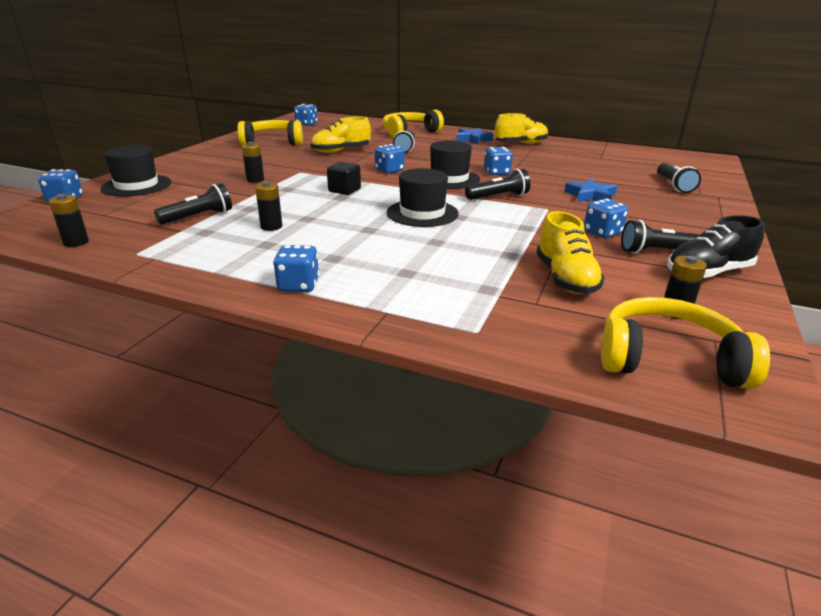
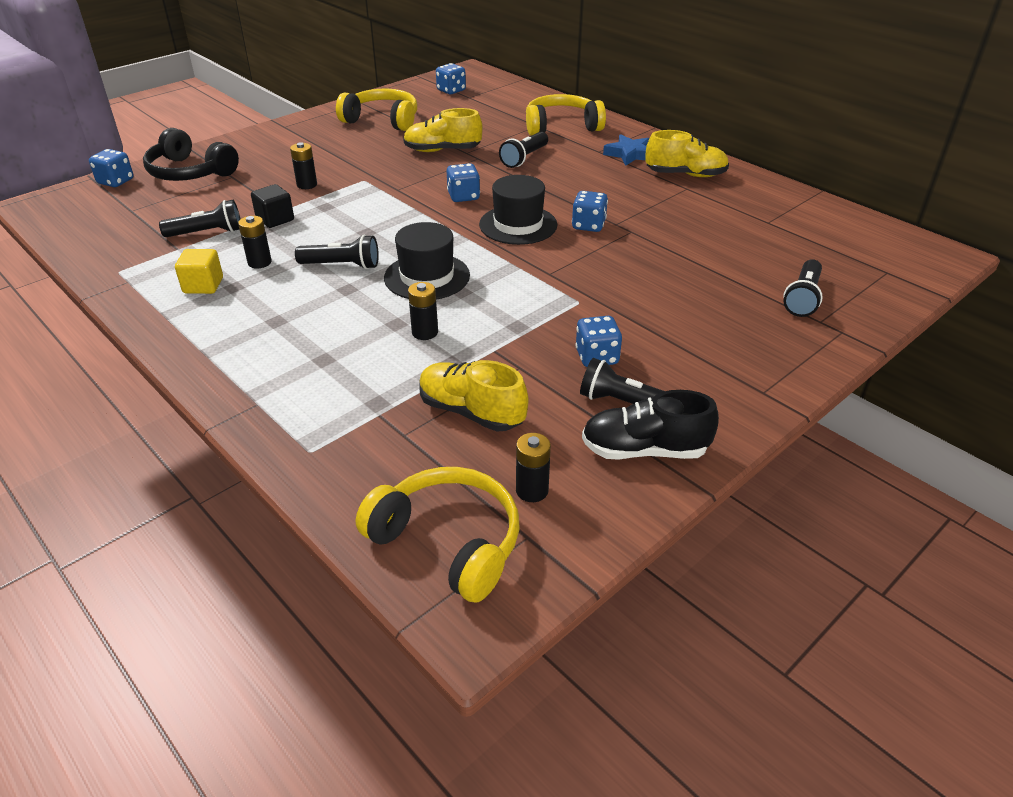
camera: 25 degrees right, 10 degrees up
(76, 242) = (83, 244): black battery -> black battery (425, 332)
(136, 185) = (190, 172): black hat -> black headphones
(236, 248) = (203, 285): none -> yellow cube
(298, 285) = (213, 349): blue dice -> none
(344, 190) = (381, 221): black cube -> black cube (275, 219)
(498, 197) = (542, 269): black flashlight -> black flashlight (342, 265)
(565, 278) = (471, 412): yellow shoe -> yellow shoe turned 105 degrees clockwise
(590, 196) = (660, 292): blue star -> none

